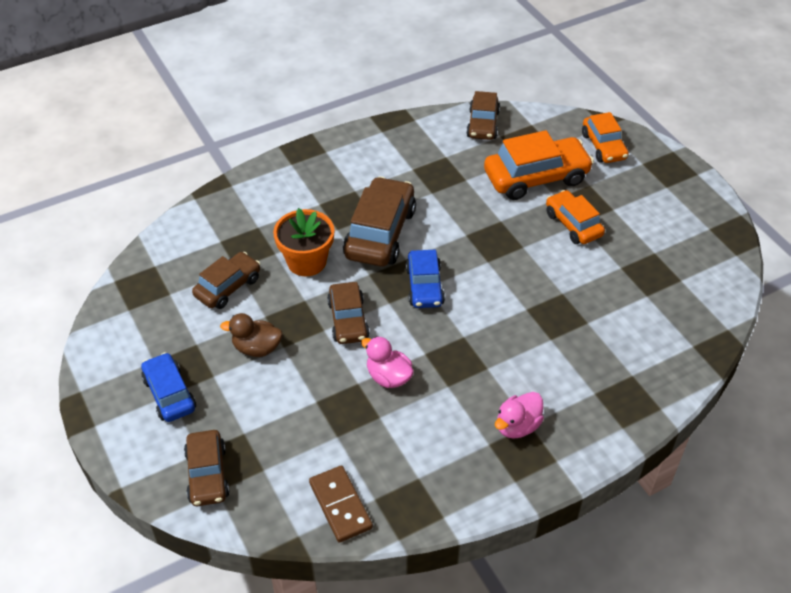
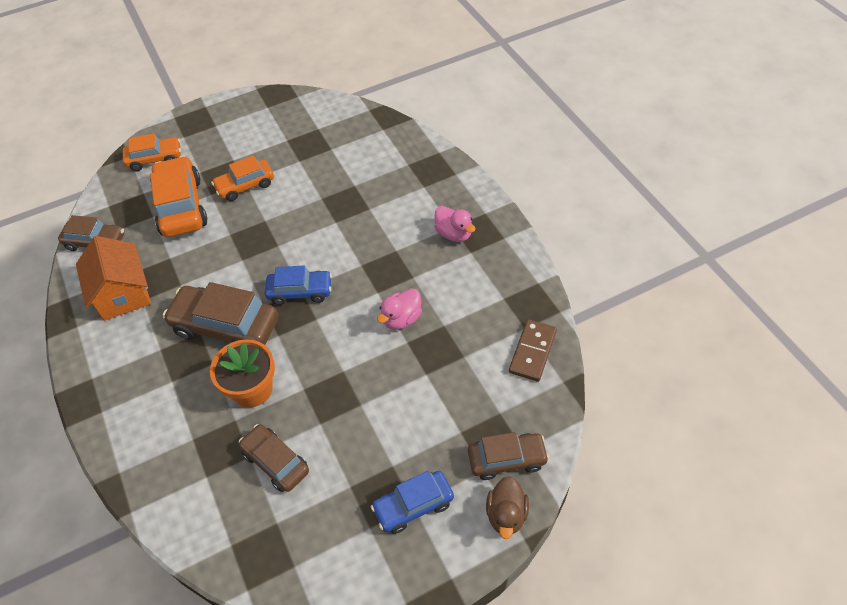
camera: 85 degrees left, 5 degrees up
(257, 348) = (360, 428): brown duck -> brown duck (506, 515)
(340, 505) = (532, 351): brown domino -> brown domino turned 45 degrees counterclockwise
(348, 320) = (333, 351): brown car -> none
(420, 154) = (122, 293): none -> orange house

